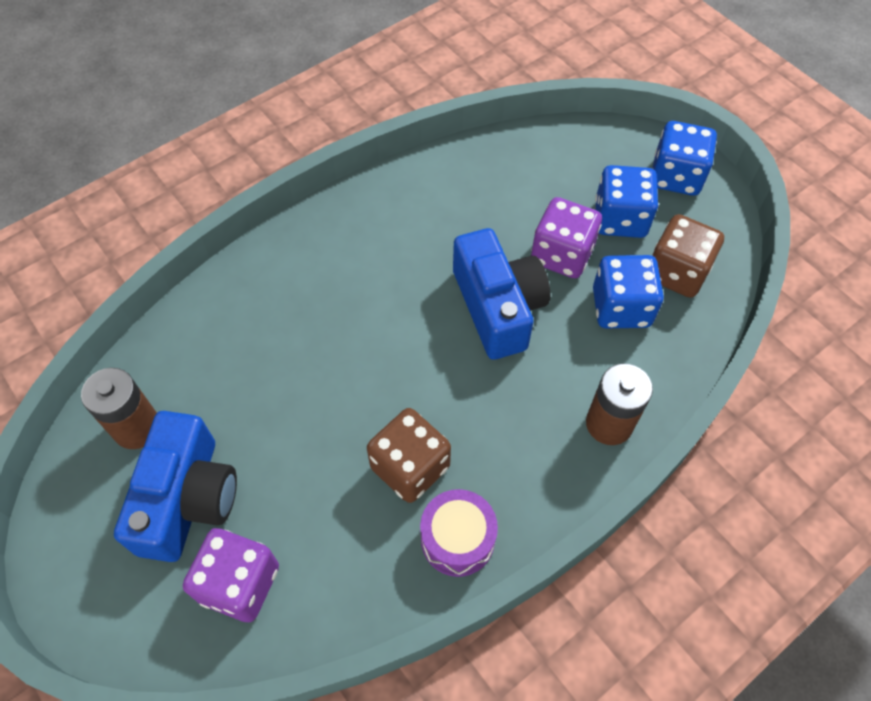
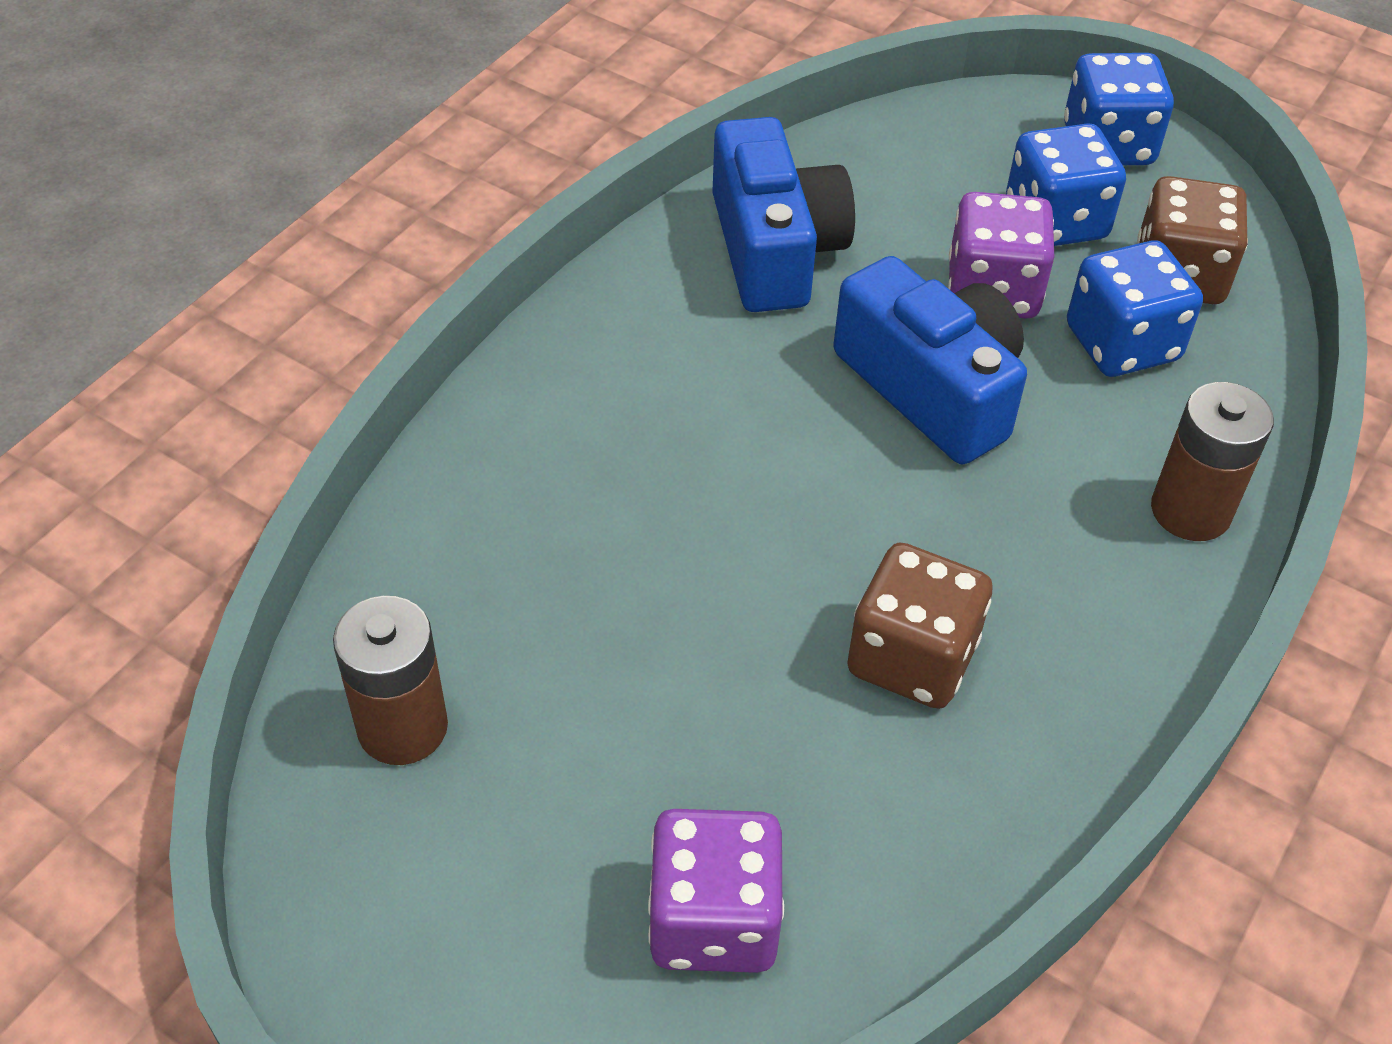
camera: 20 degrees left, 10 degrees down
(188, 499) = (553, 813): blue camera -> blue camera (775, 249)
(457, 539) = (1044, 743): purple drum -> none

